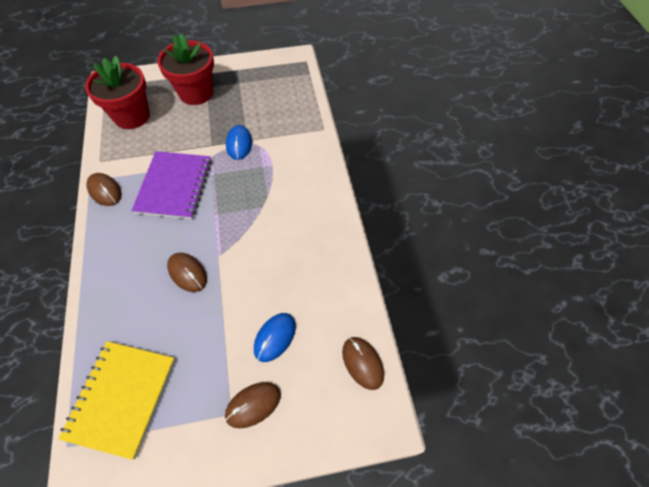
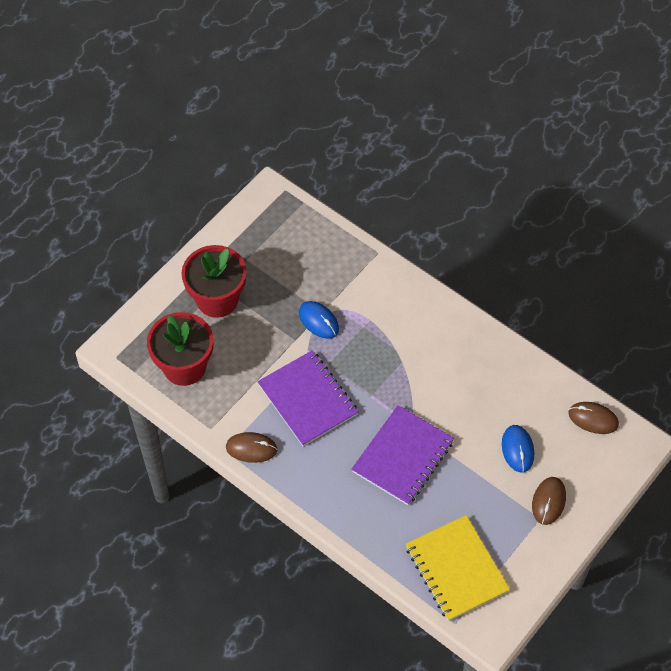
camera: 40 degrees left, 0 degrees up
(187, 273) = (403, 456): brown mouse -> purple notebook

